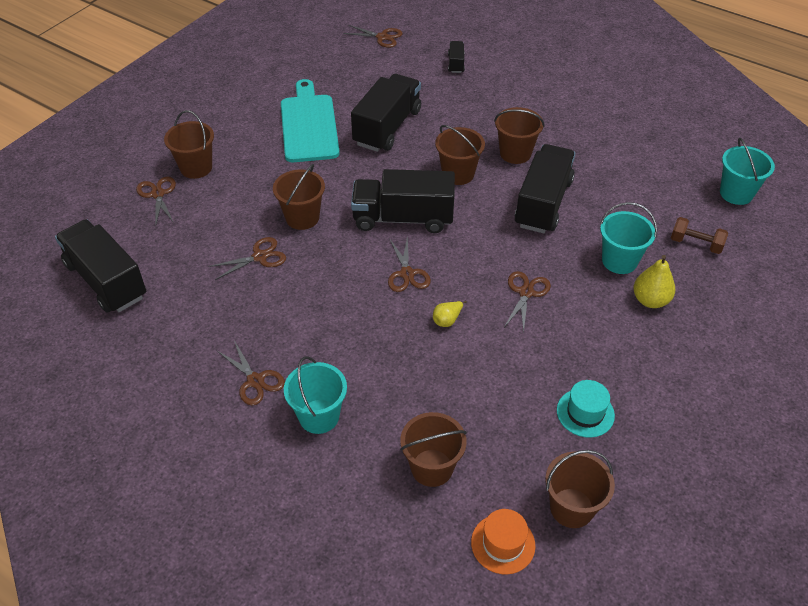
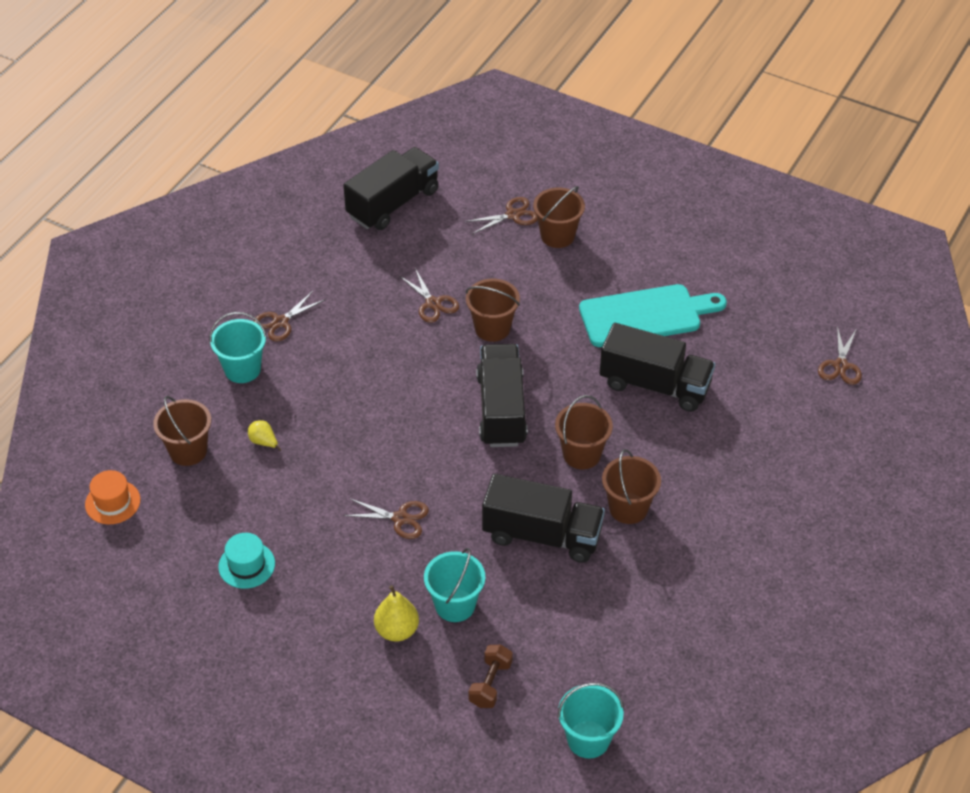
camera: 85 degrees right, 0 degrees up
(407, 274) = (419, 418): brown scissors -> none
(447, 320) = (358, 454): yellow pear -> yellow pear (264, 442)
(456, 63) = (801, 444): black truck -> none
(571, 508) = (144, 551): brown bucket -> none

